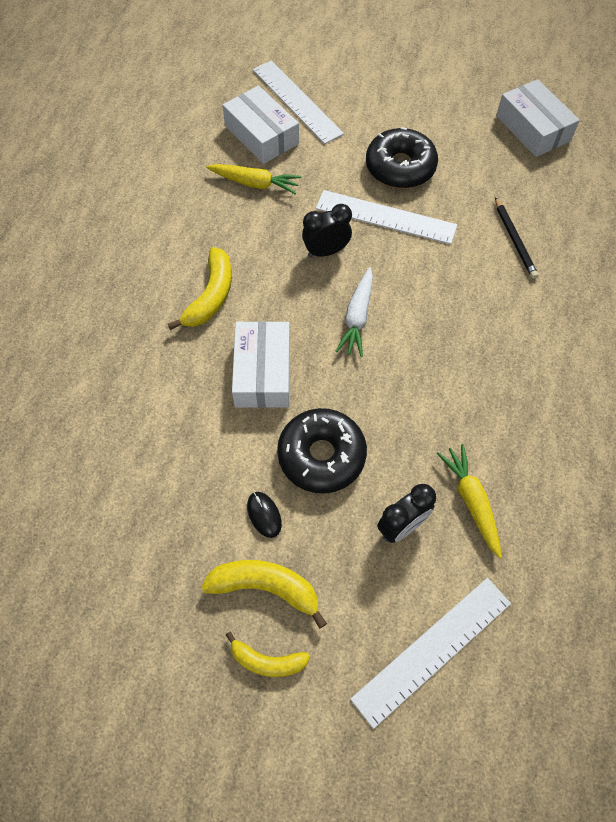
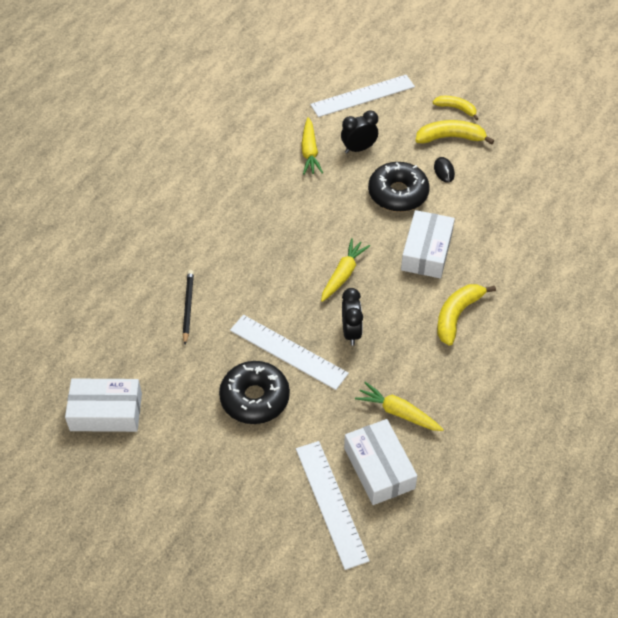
camera: 165 degrees left, 10 degrees down
(266, 587) = (450, 138): yellow banana -> yellow banana turned 150 degrees clockwise
(326, 251) = (351, 332): black clock -> black clock turned 90 degrees counterclockwise
(357, 317) = (343, 274): white carrot -> yellow carrot
(533, 128) = (106, 412): white box -> white box turned 75 degrees counterclockwise

